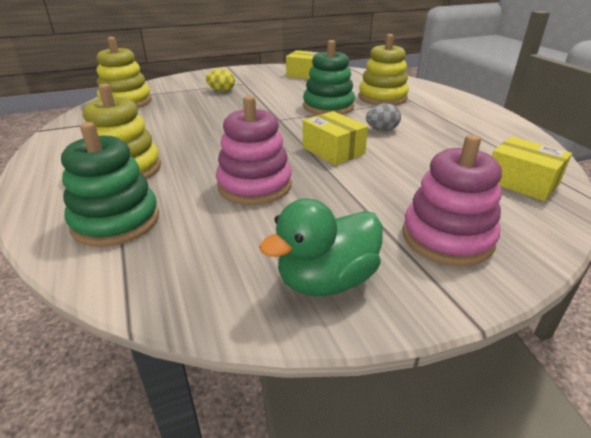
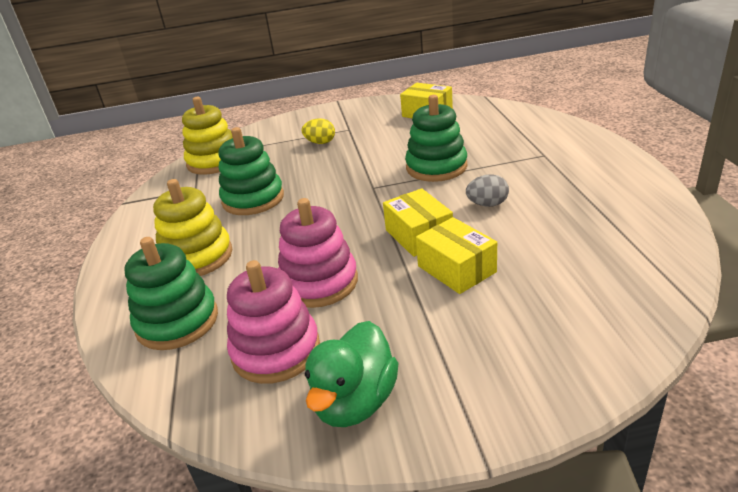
camera: 15 degrees right, 0 degrees up
(171, 127) = (253, 199): none -> green stacking toy
(326, 280) = (355, 402): green duck -> green duck turned 45 degrees counterclockwise
(382, 98) = (508, 151): yellow stacking toy -> none
(447, 238) = (499, 359): pink stacking toy -> pink stacking toy (276, 350)
(521, 182) = (624, 287): yellow box -> yellow box (456, 269)

